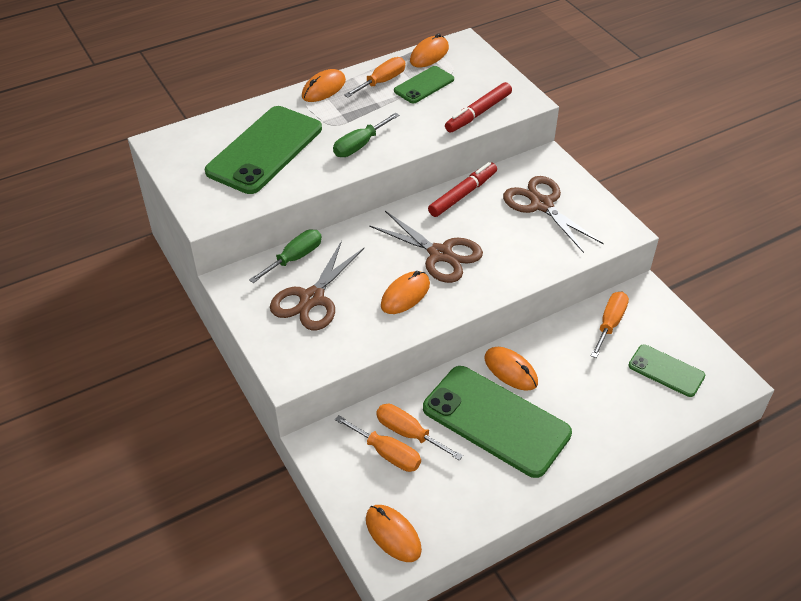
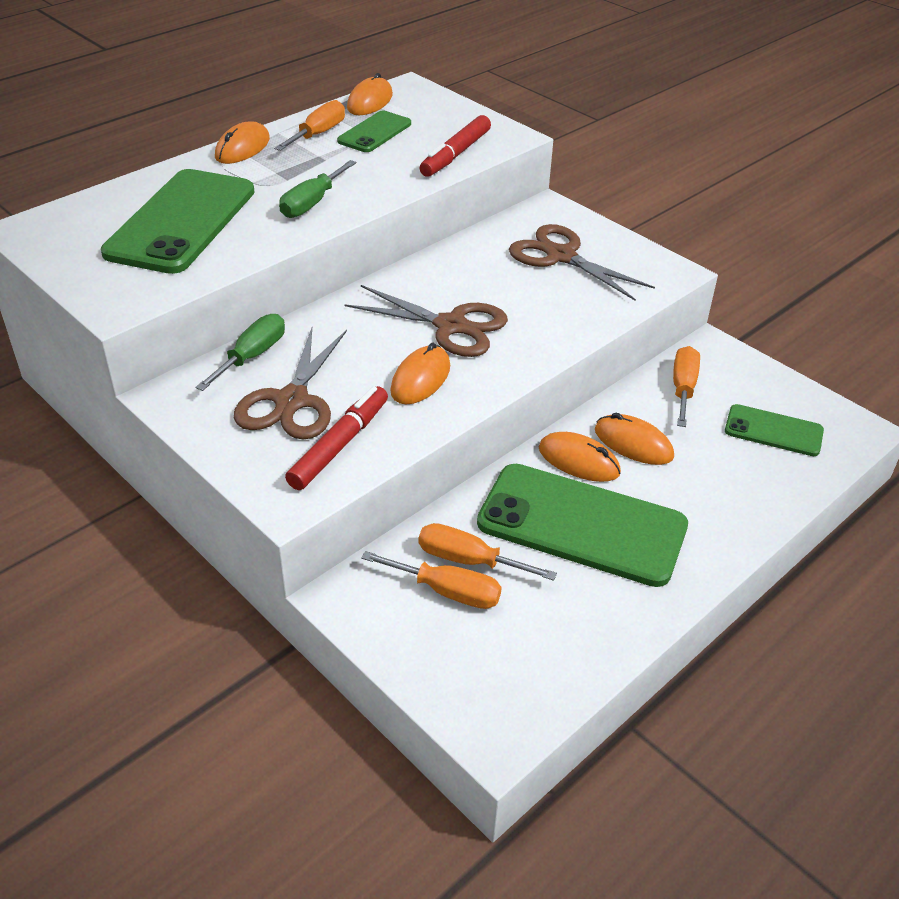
camera: 15 degrees left, 5 degrees down
(393, 534) = (491, 698): orange mouse -> orange mouse (633, 443)
(463, 194) = (456, 257): red marker -> red marker (339, 445)

